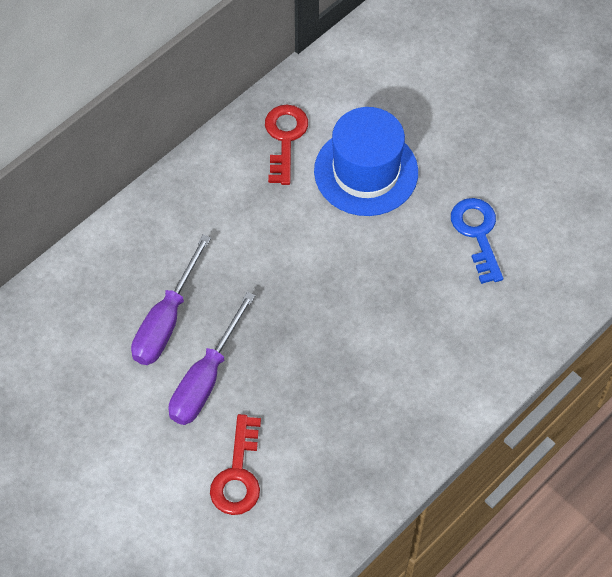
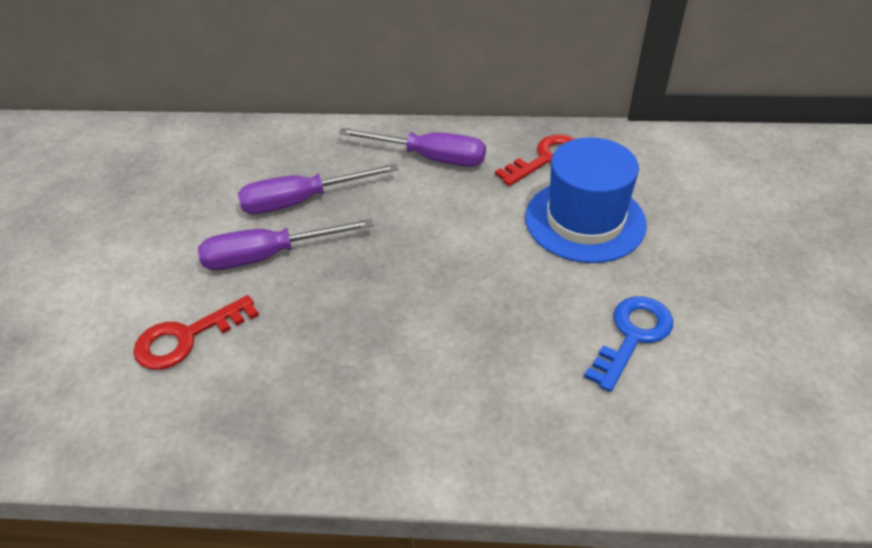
camera: 50 degrees right, 15 degrees down
(205, 206) = (430, 158): none -> purple screwdriver

